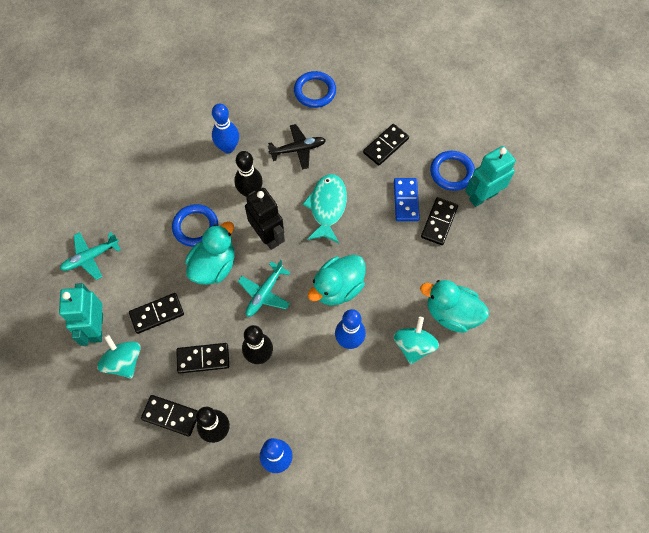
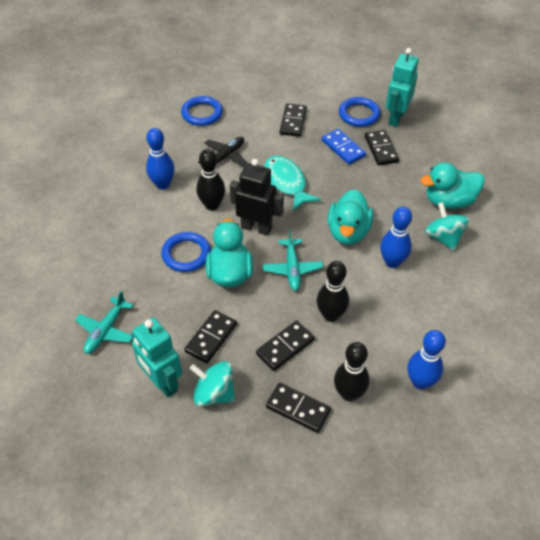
camera: 35 degrees left, 15 degrees down
(170, 416) = (298, 409): black domino -> black domino turned 45 degrees clockwise

